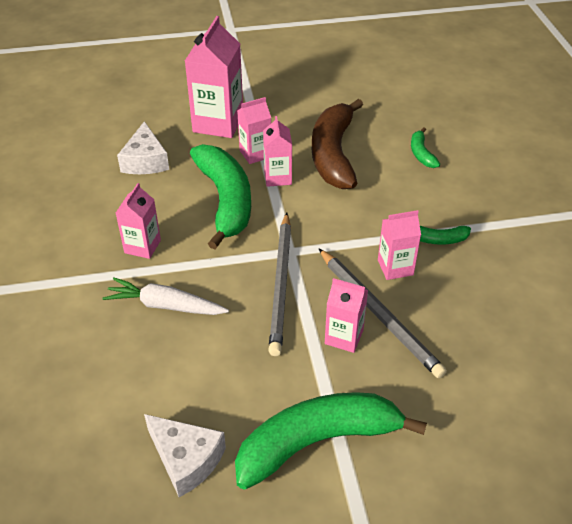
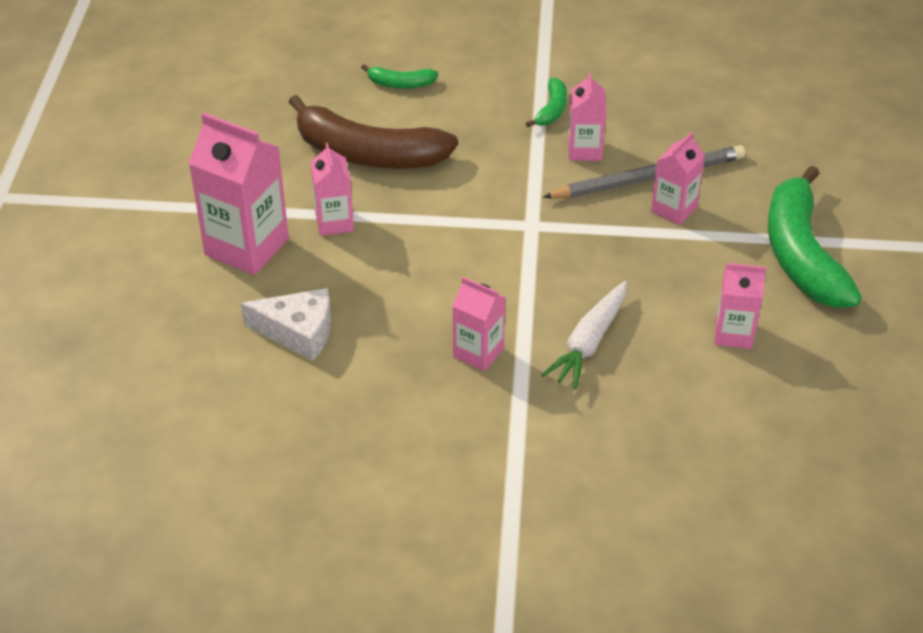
camera: 75 degrees left, 0 degrees up
(186, 459) = (806, 351): white cheese -> none
(225, 201) = (419, 265): green banana -> none
(277, 177) = (392, 210): pink carton -> pink carton (733, 334)
(281, 284) = (583, 241): grey pencil -> none

